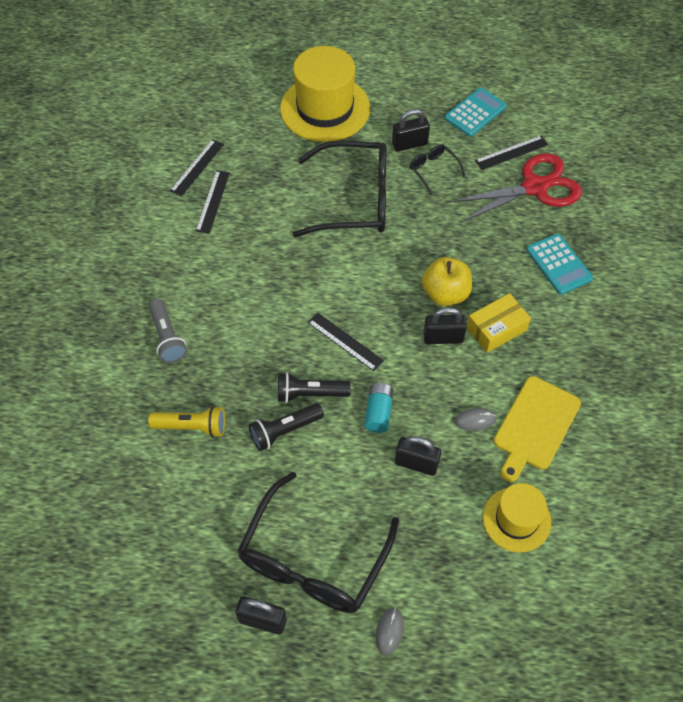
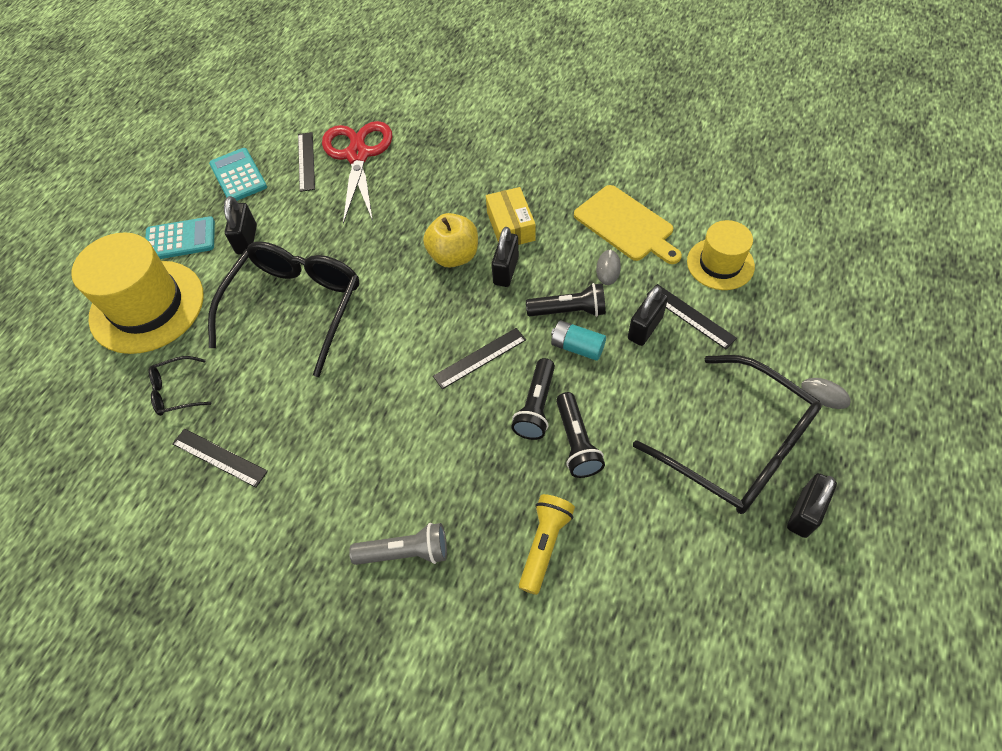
camera: 70 degrees left, 0 degrees up
(197, 167) = (154, 466): black ruler -> black ruler (690, 316)
(415, 398) = (569, 311): none -> black flashlight
(433, 170) = (293, 228): black glasses -> black glasses (176, 391)
(558, 264) = (455, 162): turquoise calculator -> turquoise calculator (180, 239)

